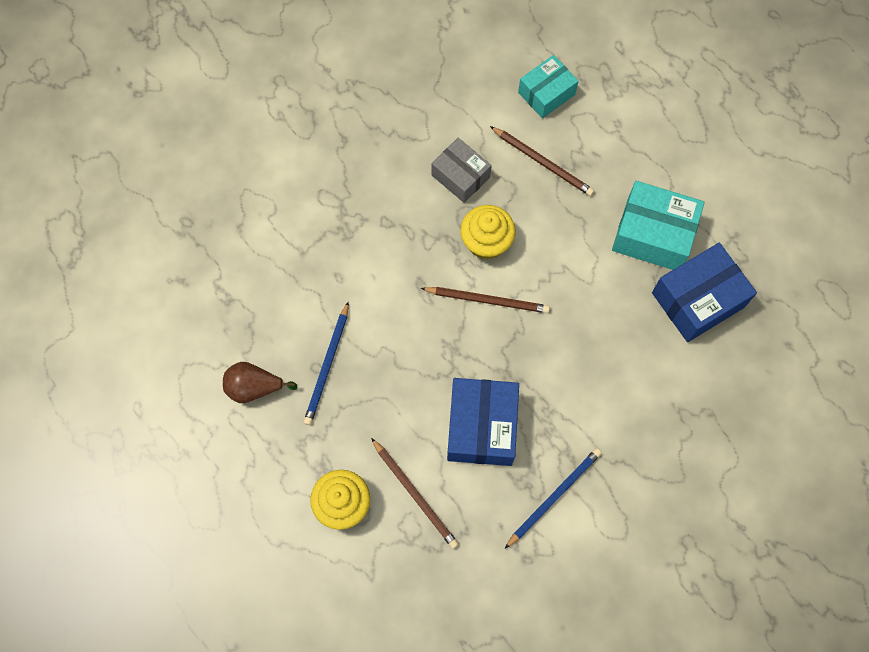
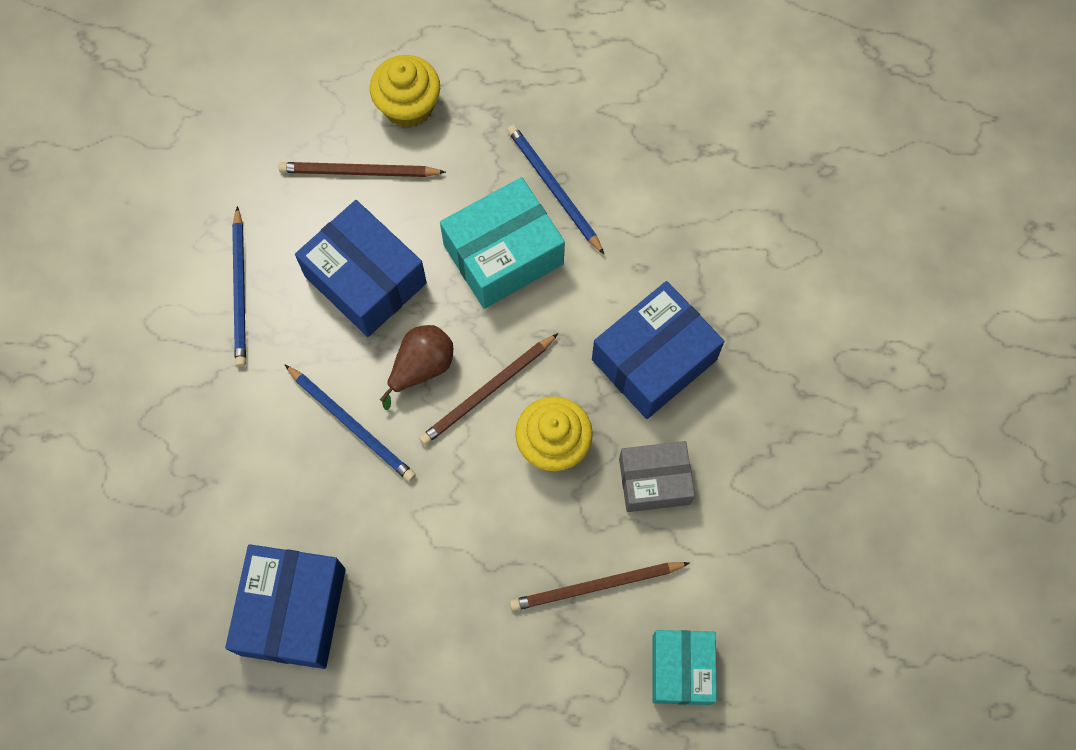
camera: 130 degrees right, 0 degrees up
(254, 387) = (589, 111): brown pear -> brown pear (421, 367)
(390, 227) = (654, 359): none -> blue box
(573, 357) = (352, 425): none -> blue pencil
(653, 234) = (406, 632): turquoise box -> turquoise box (503, 254)

